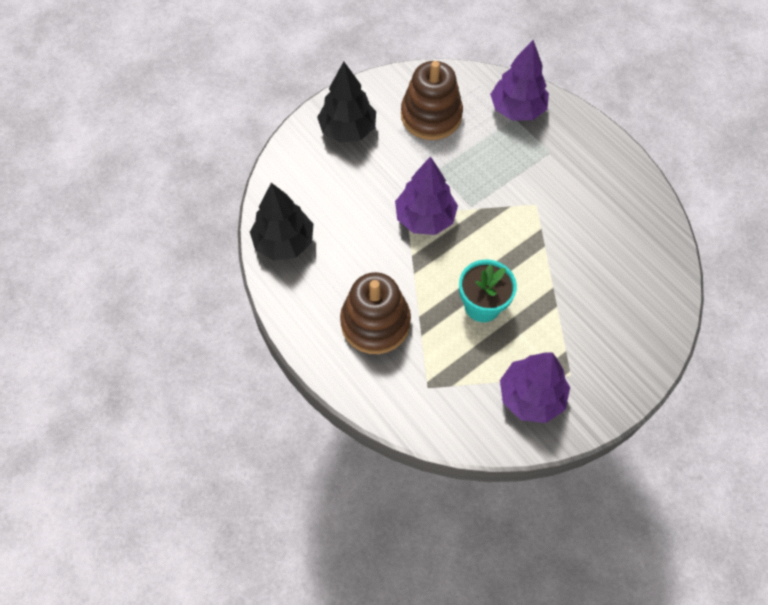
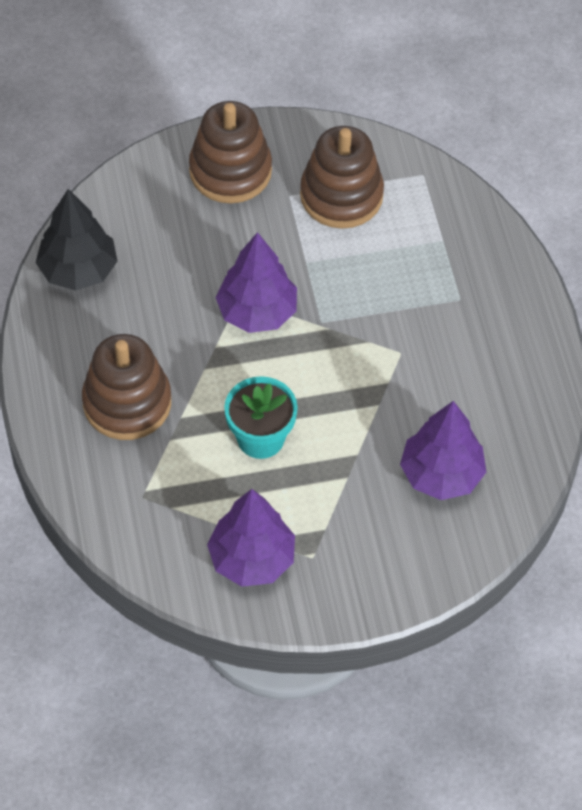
camera: 25 degrees right, 5 degrees down
(347, 129) = (230, 171): black tree -> brown stacking toy
(517, 109) = (453, 231): purple tree -> purple tree (441, 474)

